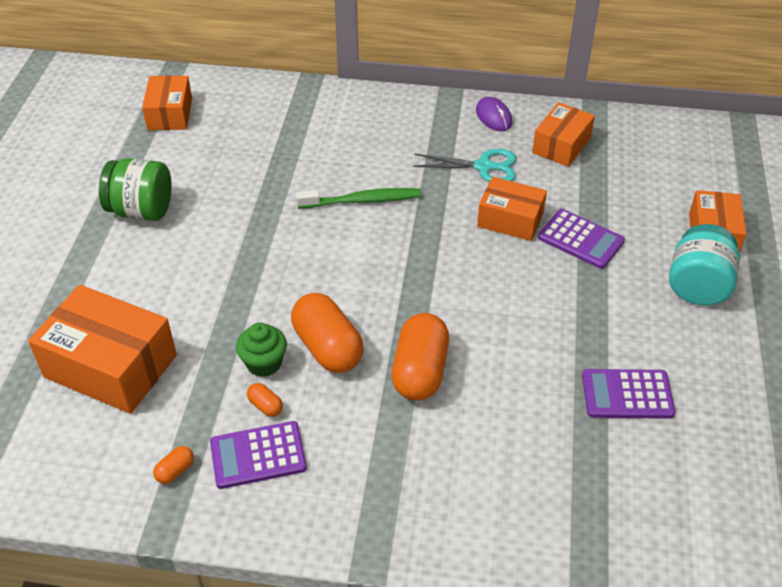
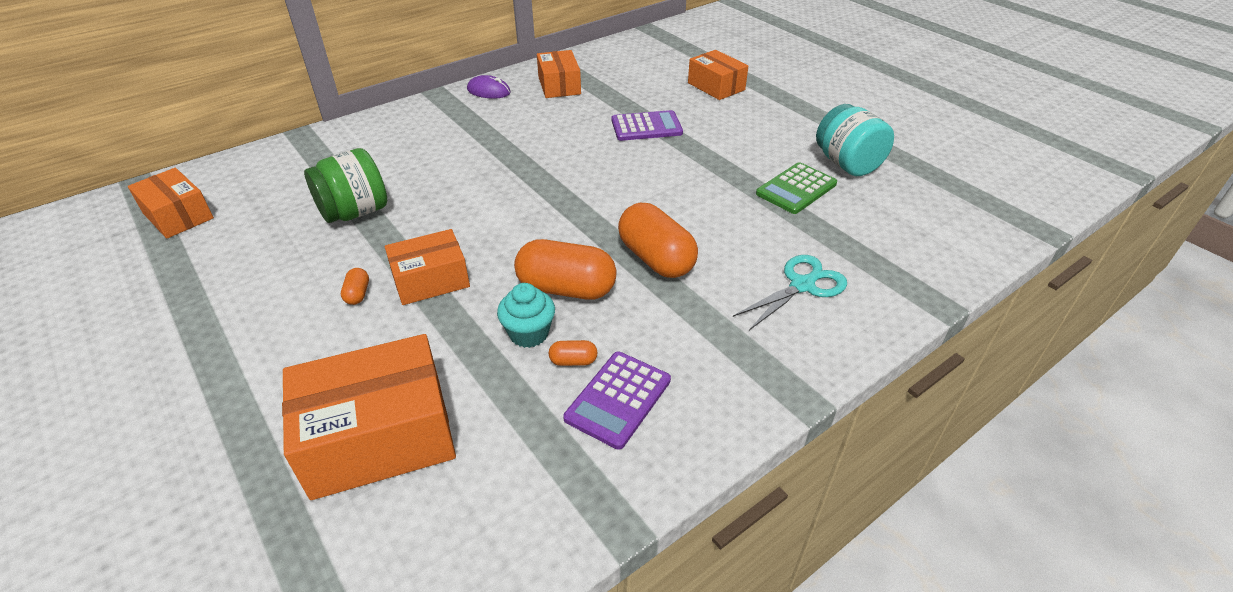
camera: 45 degrees left, 5 degrees down
(141, 210) = (244, 299): green jar -> green jar (355, 212)
(175, 471) = (563, 468): orange capsule -> orange capsule (358, 294)
(264, 363) = (529, 333): green cupcake -> turquoise cupcake
(362, 200) = (457, 184): green toothbrush -> none
(484, 167) = (523, 120): turquoise scissors -> turquoise scissors (802, 285)
(510, 220) = (585, 139): orange box -> orange box (431, 280)
(627, 395) = (796, 189): purple calculator -> green calculator
(697, 286) = (747, 114): turquoise jar -> turquoise jar (847, 164)

